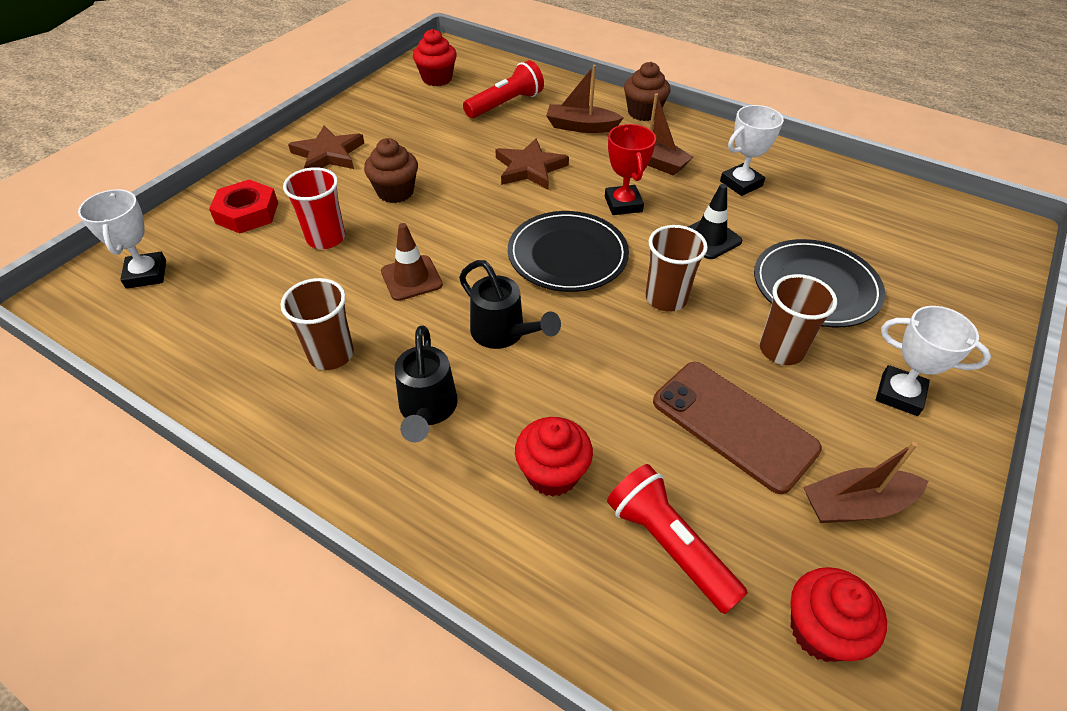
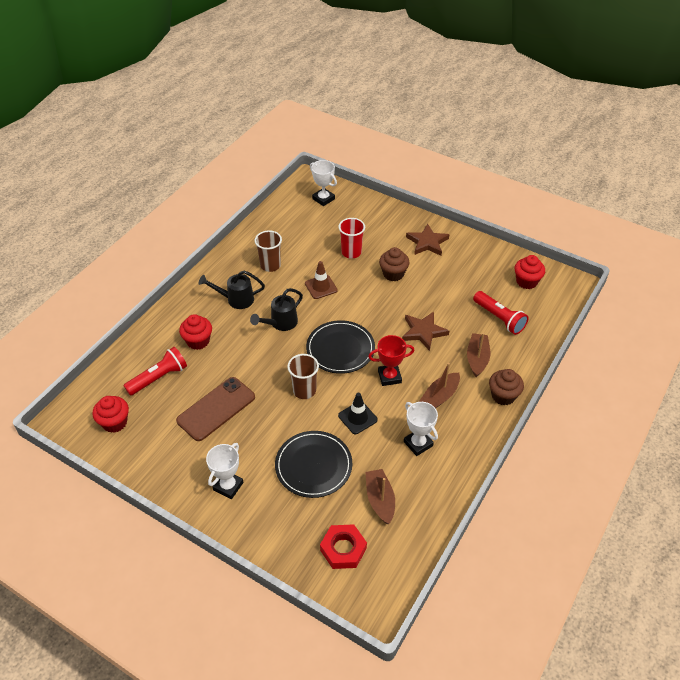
camera: 90 degrees right, 0 degrees up
(146, 274) = (323, 199): white trophy -> white trophy turned 60 degrees clockwise
(247, 213) = (370, 221): red nut -> red nut (343, 549)
(781, 350) = (263, 438): brown cup -> none
(856, 505) = (166, 449): brown boat -> brown boat (380, 500)

